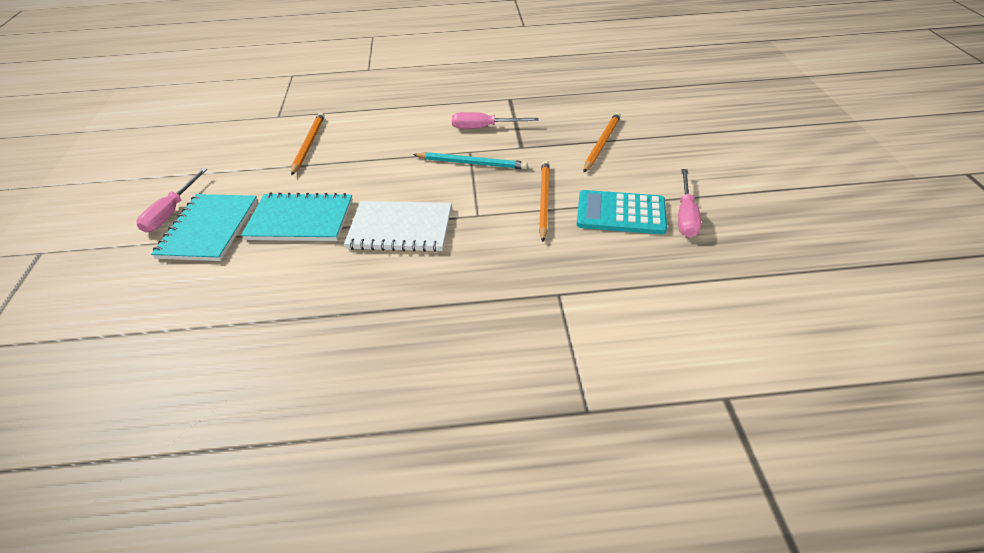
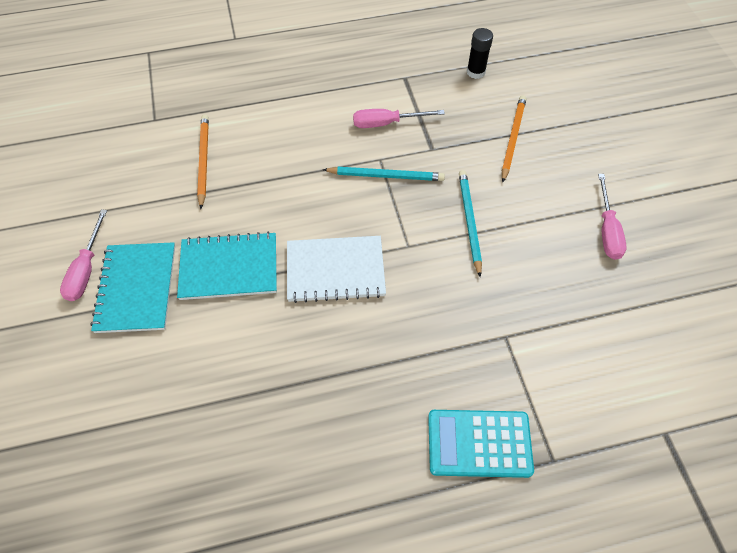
camera: 10 degrees left, 15 degrees up
(544, 201) = (469, 222): orange pencil -> turquoise pencil
(577, 98) = (475, 72): none -> black glue stick
(621, 213) = (546, 232): turquoise calculator -> turquoise calculator (479, 443)

